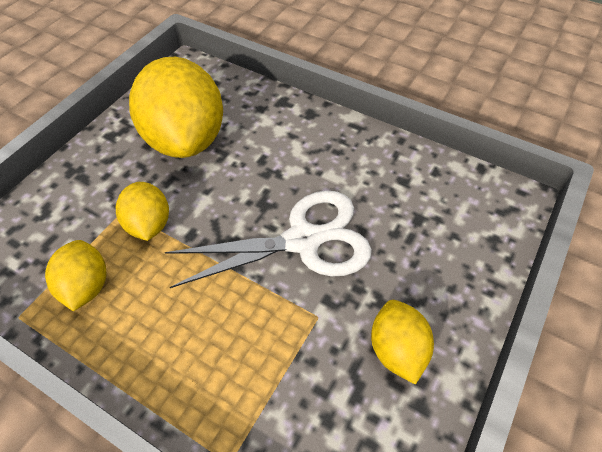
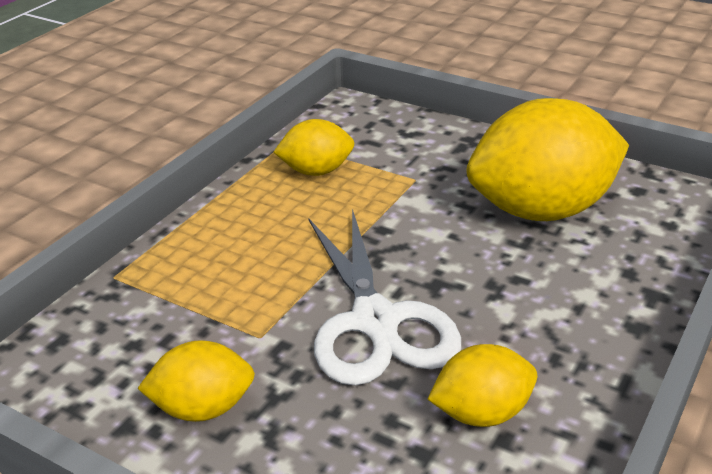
camera: 90 degrees right, 20 degrees down
(149, 224) = (396, 198): yellow lemon -> yellow lemon (481, 413)

